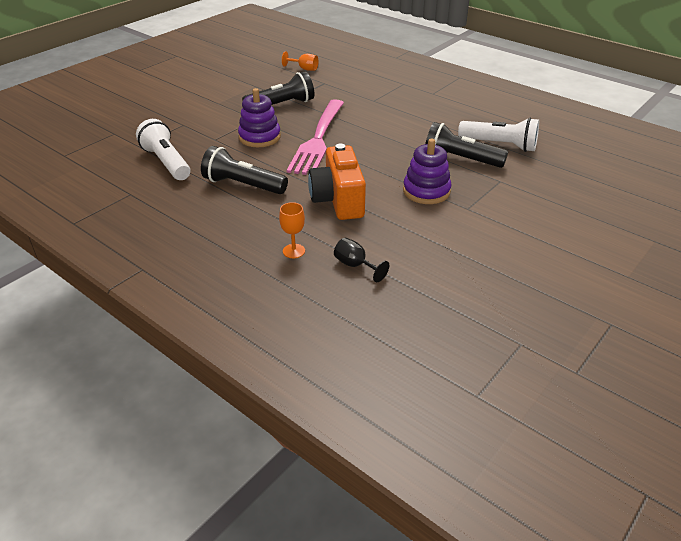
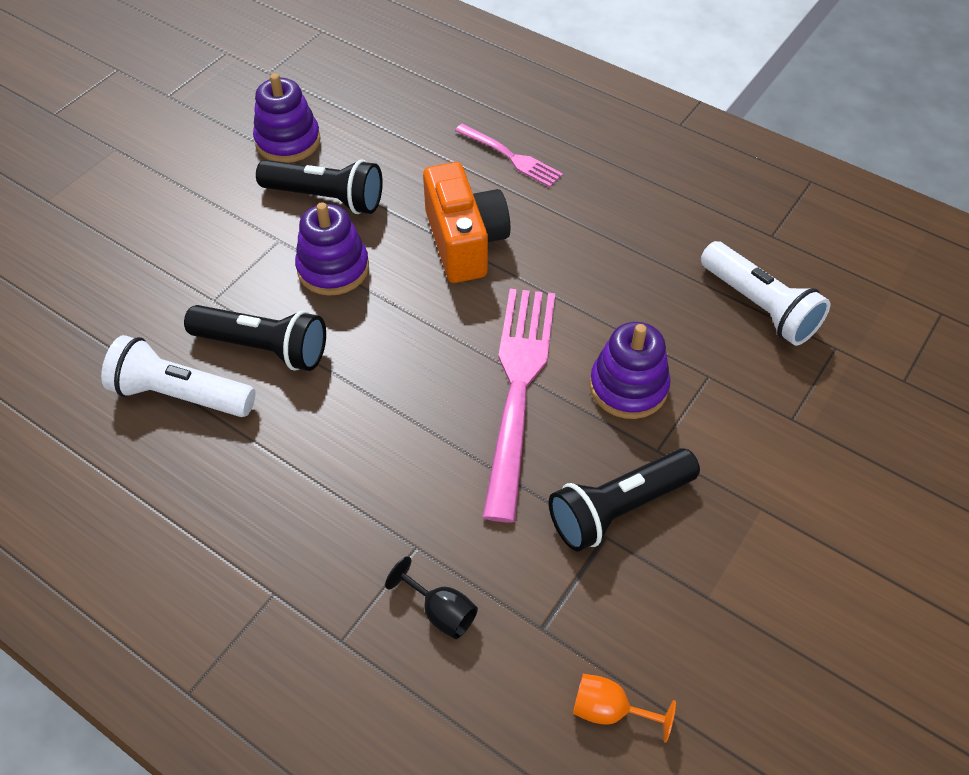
camera: 175 degrees right, 15 degrees up
(243, 185) = (614, 263): black flashlight -> black flashlight (326, 198)
(293, 251) = (511, 157): orange goblet -> pink fork
(355, 265) = (433, 142): black goblet -> black goblet (440, 611)
(480, 273) = (288, 141): none -> purple stacking toy

